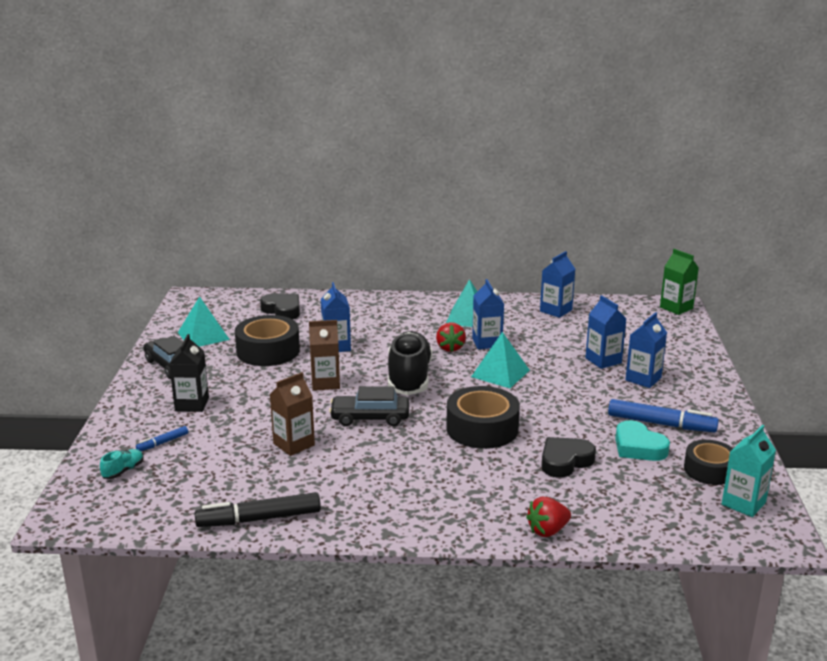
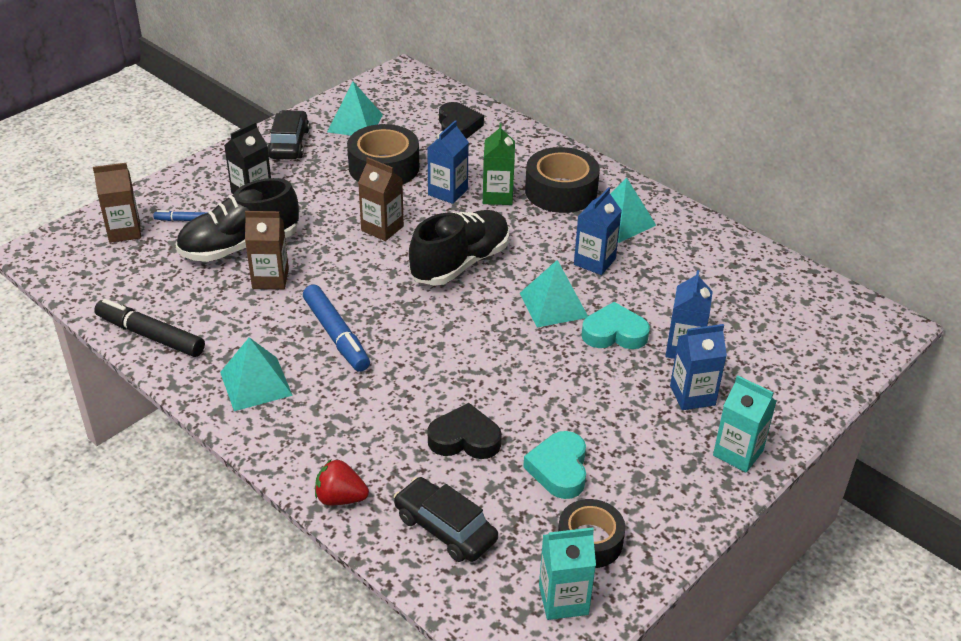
camera: 40 degrees right, 15 degrees up
(123, 471) = (124, 231): turquoise shoe -> brown carton
(238, 437) = (240, 246): none -> black shoe
(370, 418) = (366, 287): black car -> black car (445, 528)
(387, 504) = (256, 383): none -> turquoise pyramid
(450, 348) = (549, 249): red strawberry -> none
(482, 428) = (444, 357): black tape -> black tape (561, 191)
(556, 310) = (729, 259): blue carton -> none
(556, 371) = (614, 333): none -> turquoise heart
(661, 424) = (625, 458): blue marker -> blue marker (336, 335)
(676, 308) = (882, 328): green carton -> green carton (497, 196)
(706, 392) = (738, 453): none -> turquoise carton

